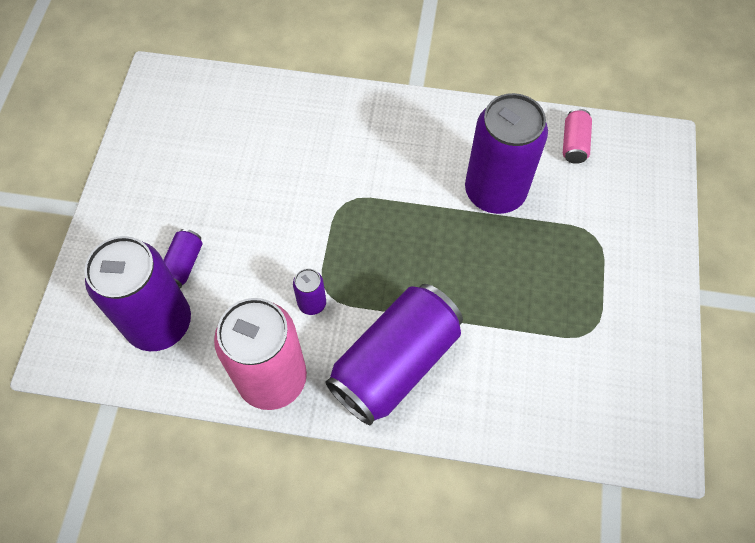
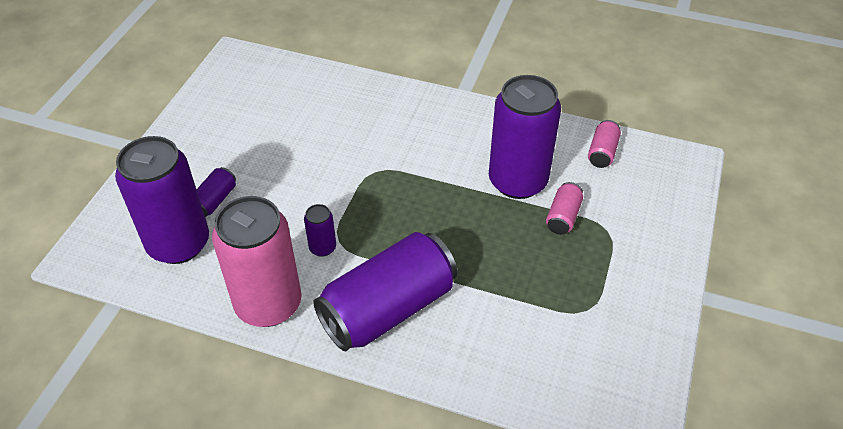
camera: 10 degrees right, 15 degrees down
(548, 227) = (563, 217): none -> pink can

